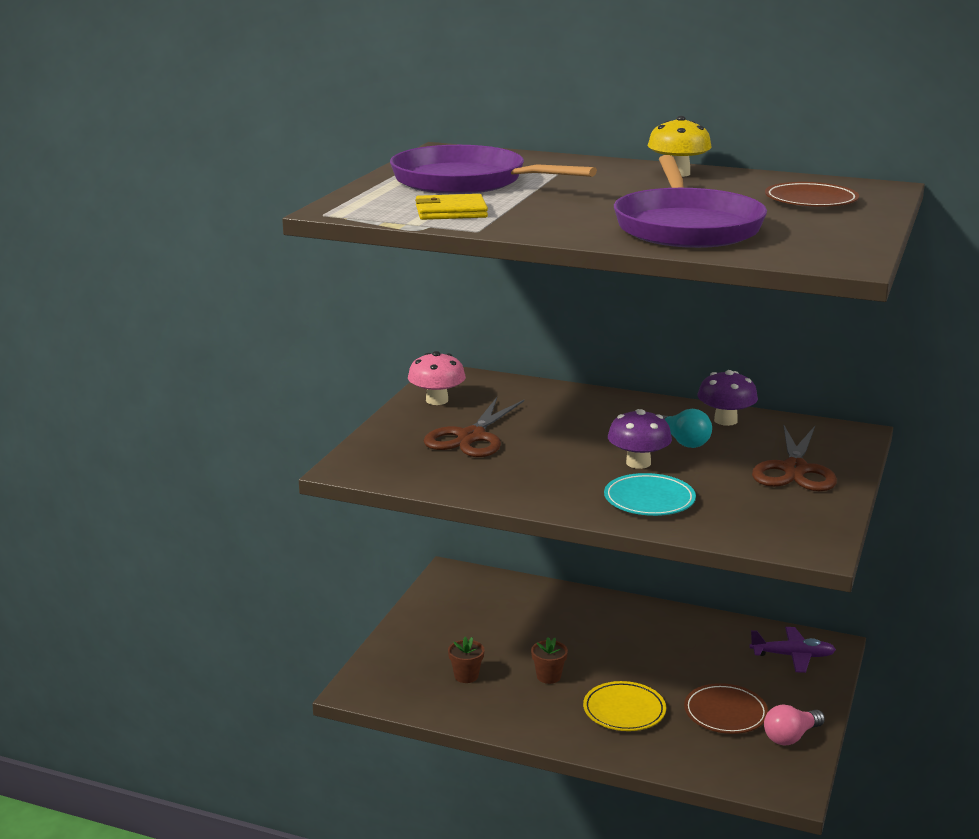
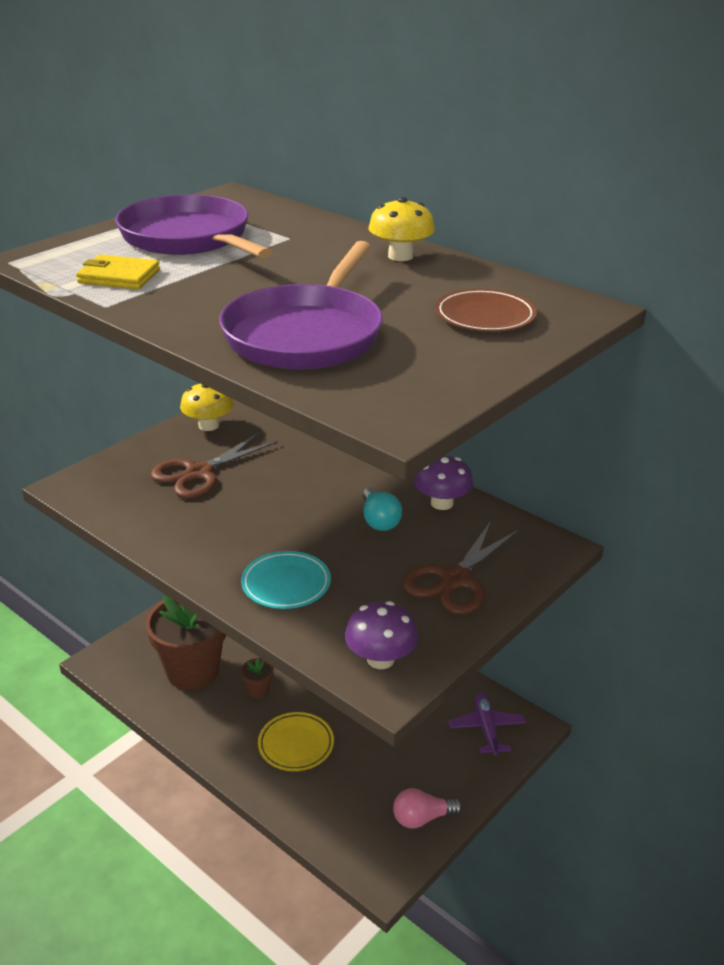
camera: 20 degrees right, 10 degrees up
(437, 400) = (208, 425): pink mushroom -> yellow mushroom
(466, 676) = (192, 670): brown flower pot -> brown flower pot, size x2.47
(638, 463) = (316, 536): purple mushroom -> purple mushroom (380, 659)
(725, 713) = (381, 773): brown plate -> none
(793, 656) = (486, 728): purple plane -> purple plane turned 120 degrees counterclockwise

